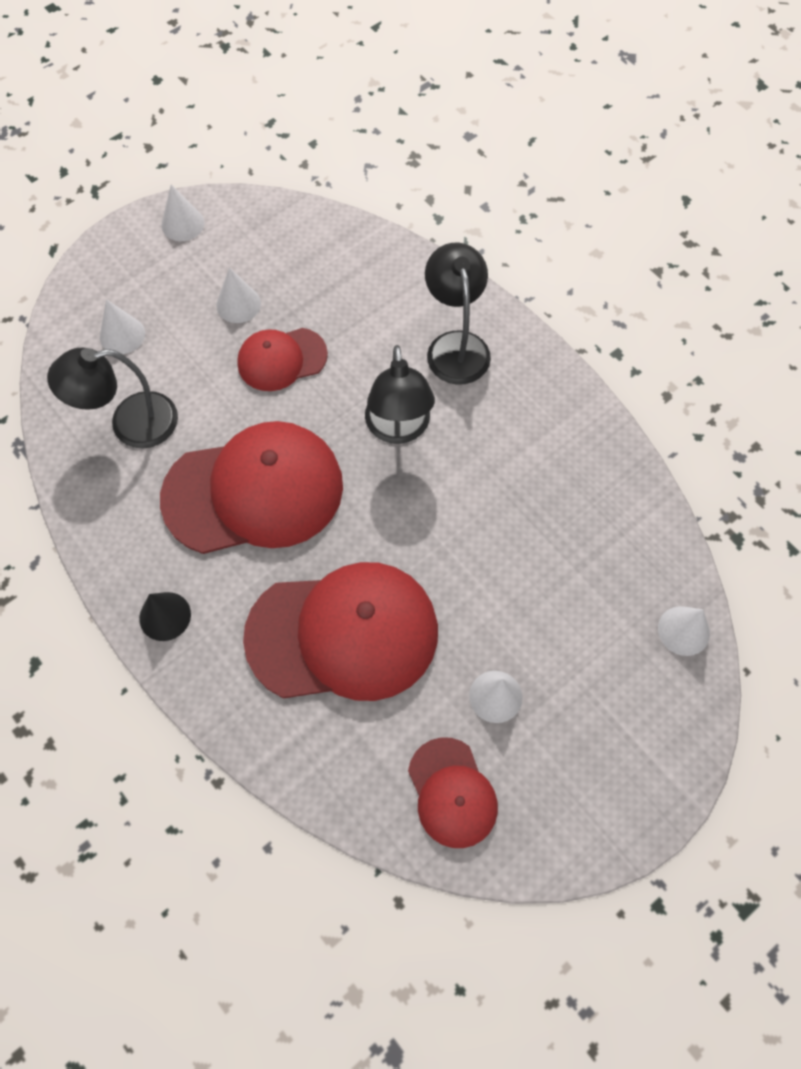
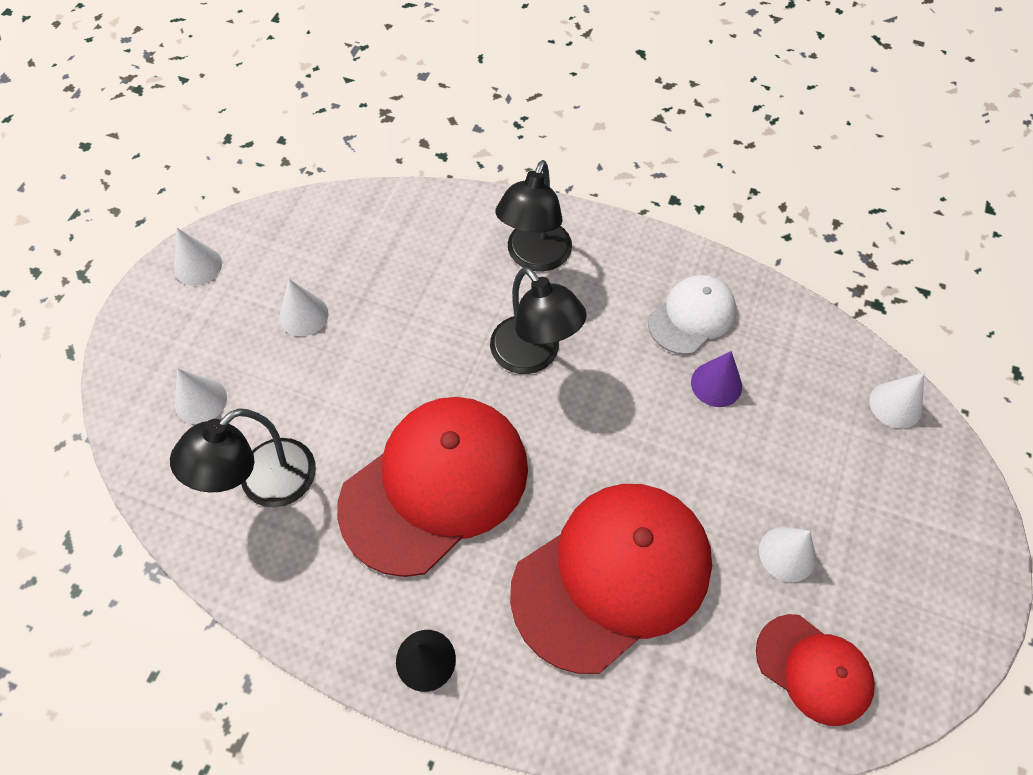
camera: 30 degrees left, 5 degrees down
(281, 359) = (380, 346): red cap -> none
(455, 345) = (534, 257): black lamp -> black lamp turned 120 degrees counterclockwise
(536, 531) = (716, 384): none -> purple cone
(556, 463) = (692, 316): none -> white cap

